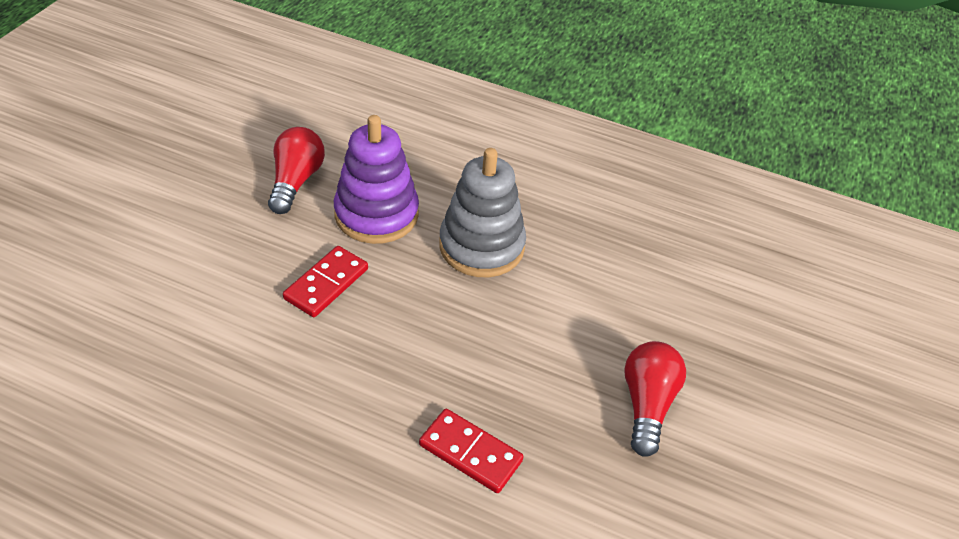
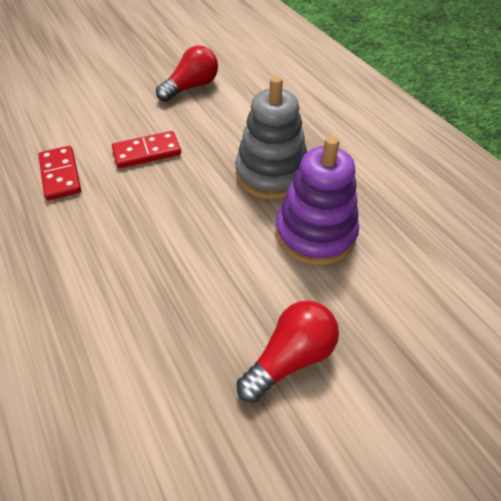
camera: 40 degrees right, 5 degrees up
(376, 214) = (220, 125): purple stacking toy -> purple stacking toy (315, 233)
(470, 453) = (121, 310): red domino -> red domino (61, 175)

